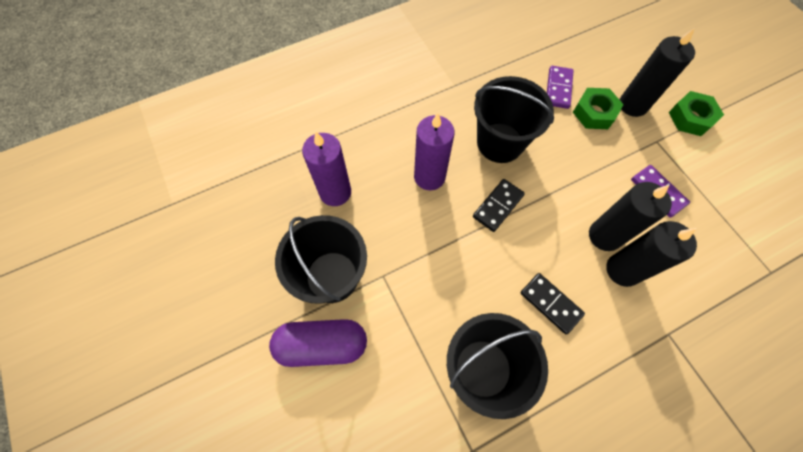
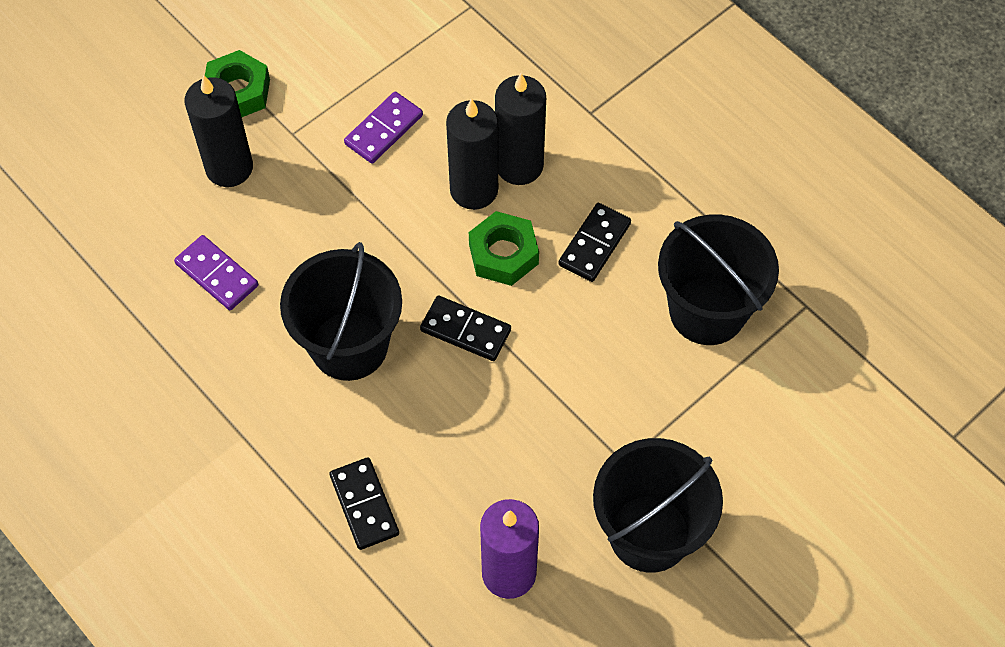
camera: 105 degrees left, 5 degrees down
(322, 345) = (749, 515): purple capsule -> none
(399, 131) = (364, 505): none -> black domino
(429, 177) = (441, 436): purple candle -> none
(558, 88) = (217, 274): purple domino -> purple domino turned 45 degrees clockwise
(594, 113) = (257, 219): green nut -> green nut (503, 254)

